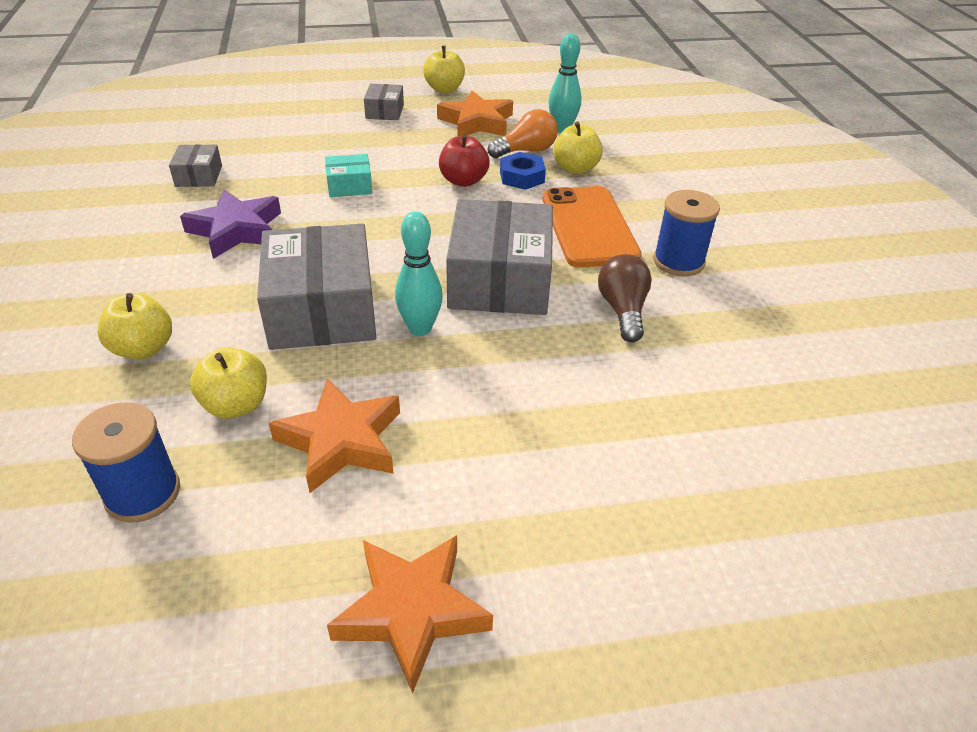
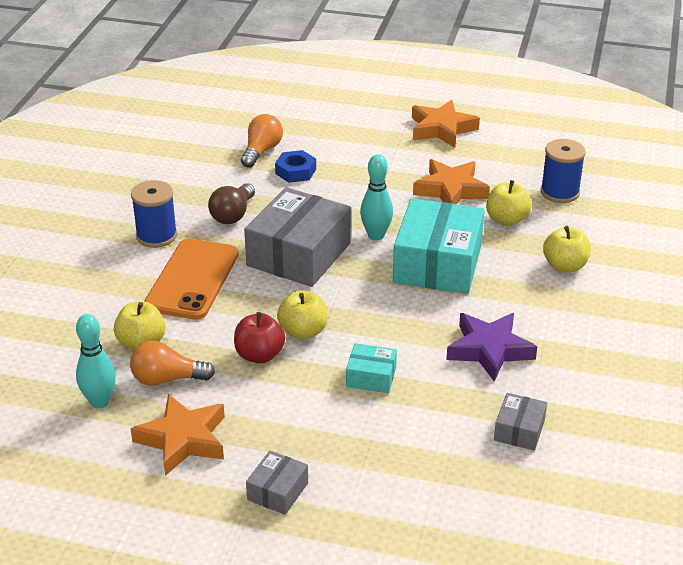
camera: 155 degrees left, 5 degrees down
(322, 309) = (437, 264): grey box -> turquoise box
(444, 89) = (174, 520): yellow apple -> yellow apple (303, 331)
(522, 177) = (201, 345): blue nut -> blue nut (295, 171)
(691, 433) = (261, 151): none -> orange light bulb

